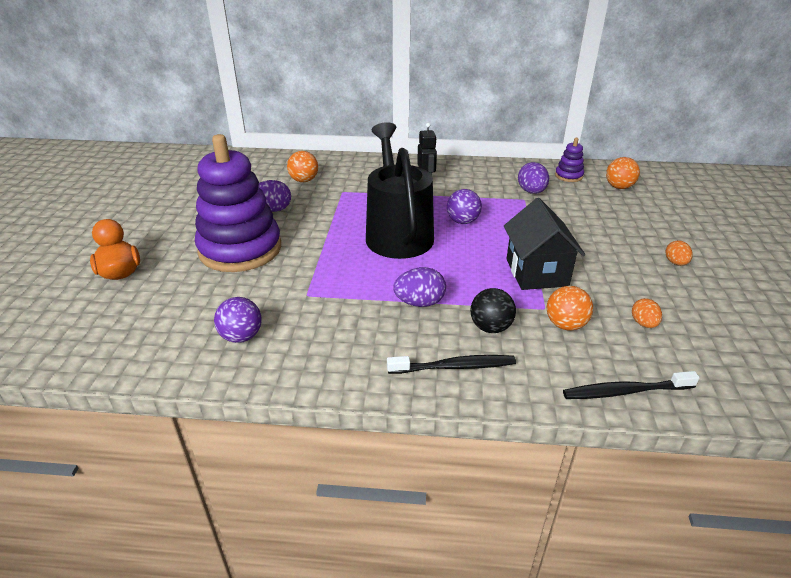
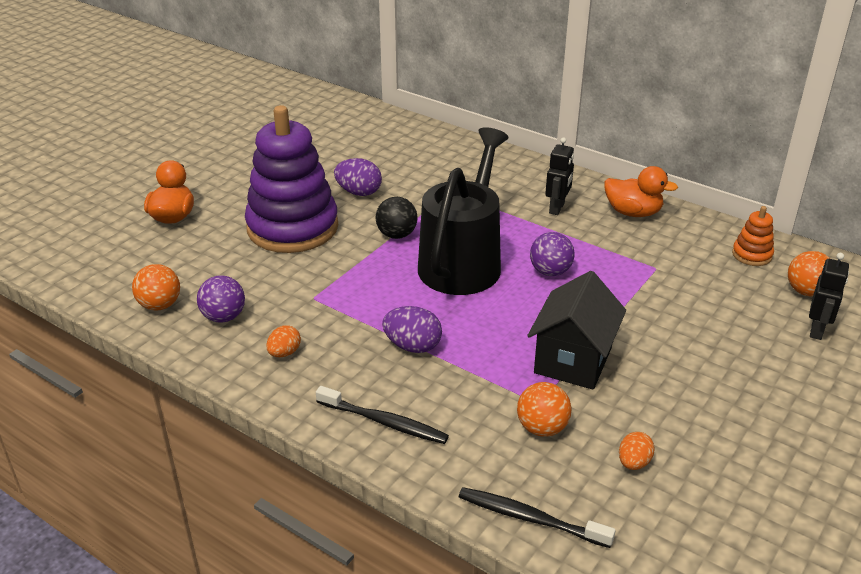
camera: 30 degrees right, 0 degrees up
(304, 180) = (421, 166): orange ball -> orange ball (160, 305)
(476, 171) = (633, 212): none -> orange duck
(490, 327) = (459, 399): black ball -> black ball (396, 235)
(531, 192) = (676, 261): purple egg -> none
(568, 176) = (752, 255): purple stacking toy -> orange stacking toy
(648, 206) = (817, 330): none -> black robot
(675, 263) = (763, 412): orange egg -> orange egg (284, 353)

